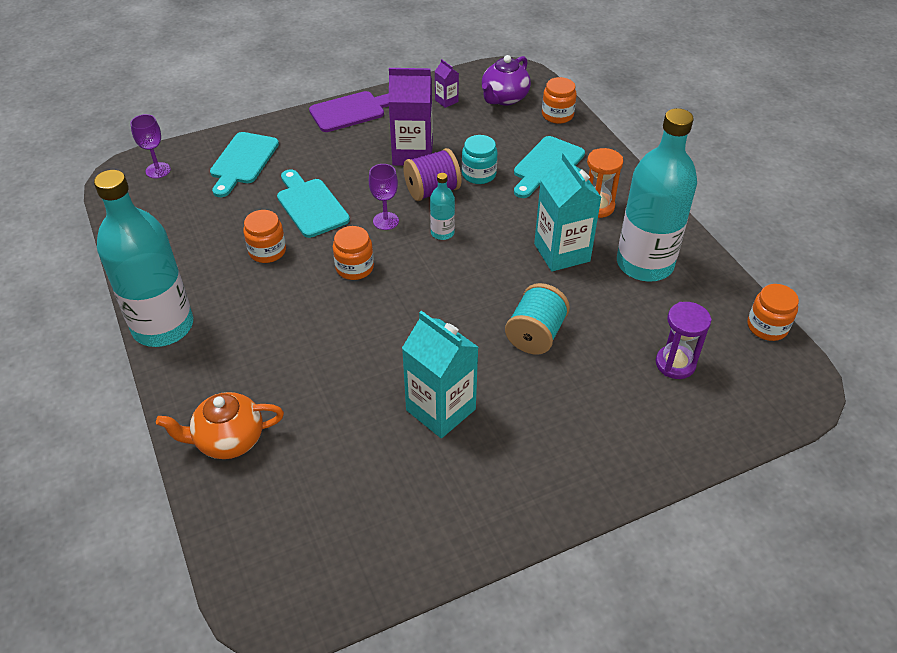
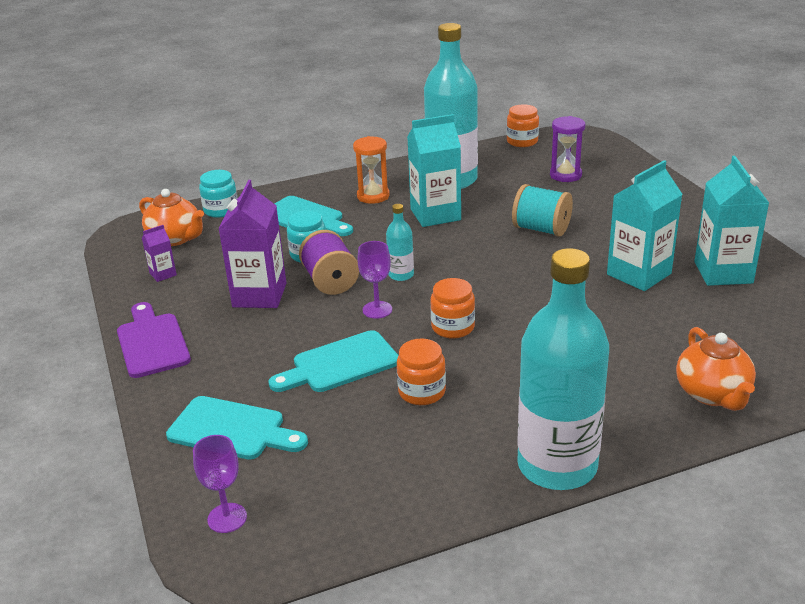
camera: 85 degrees left, 15 degrees down
(443, 488) = (723, 272): none -> turquoise carton
(504, 98) = (175, 238): purple teapot -> orange teapot
(557, 115) = (221, 210): orange jar -> turquoise jar

